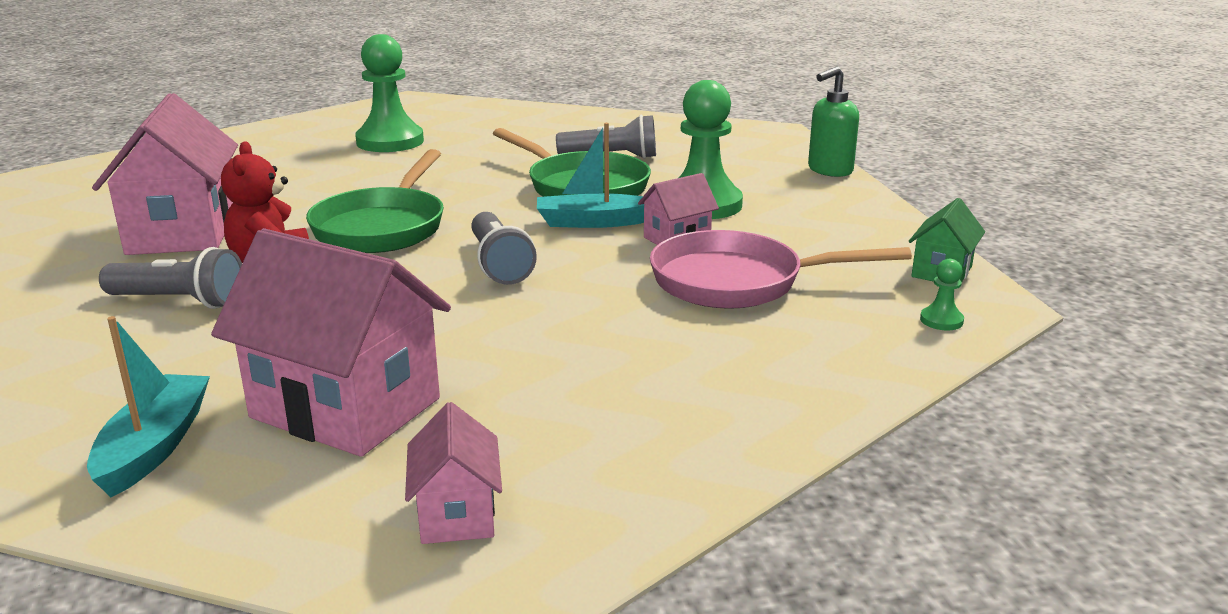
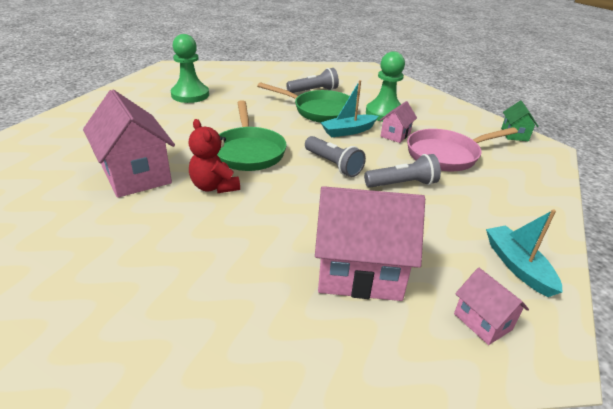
camera: 25 degrees left, 10 degrees up
(154, 446) = (289, 328): turquoise boat -> turquoise boat (517, 266)
(180, 301) = (189, 223): grey flashlight -> grey flashlight (402, 184)
(829, 171) = (415, 87): green soap dispenser -> none
(941, 320) = (542, 160): green pawn -> none

